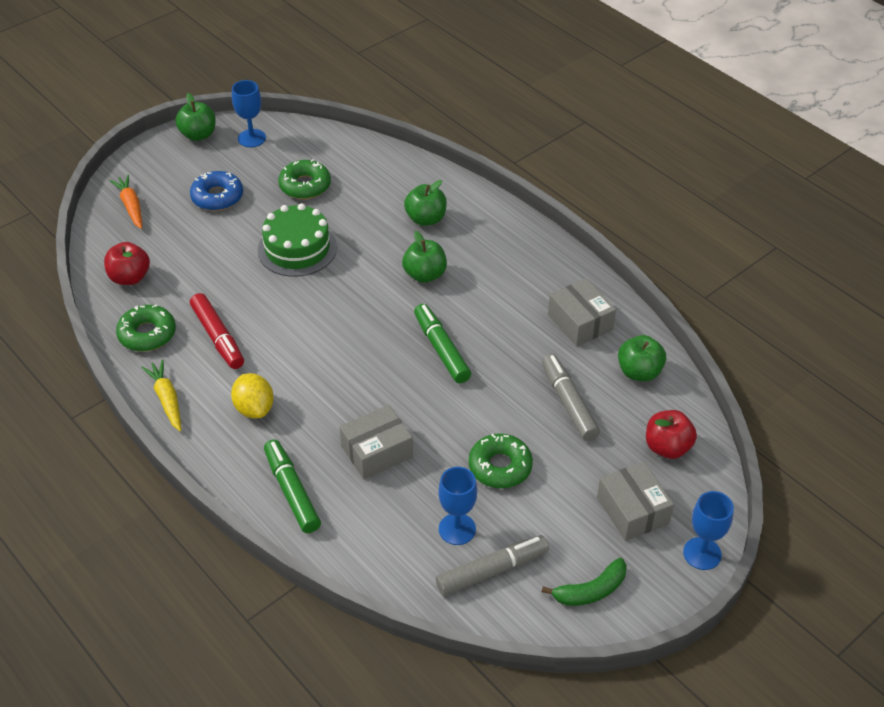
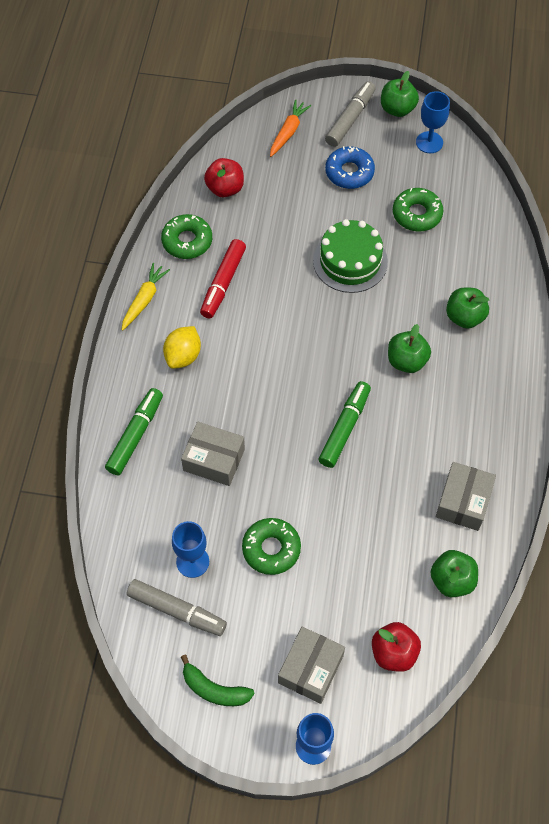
camera: 50 degrees right, 15 degrees up
(568, 403) = (374, 552): grey marker -> grey marker (350, 119)

